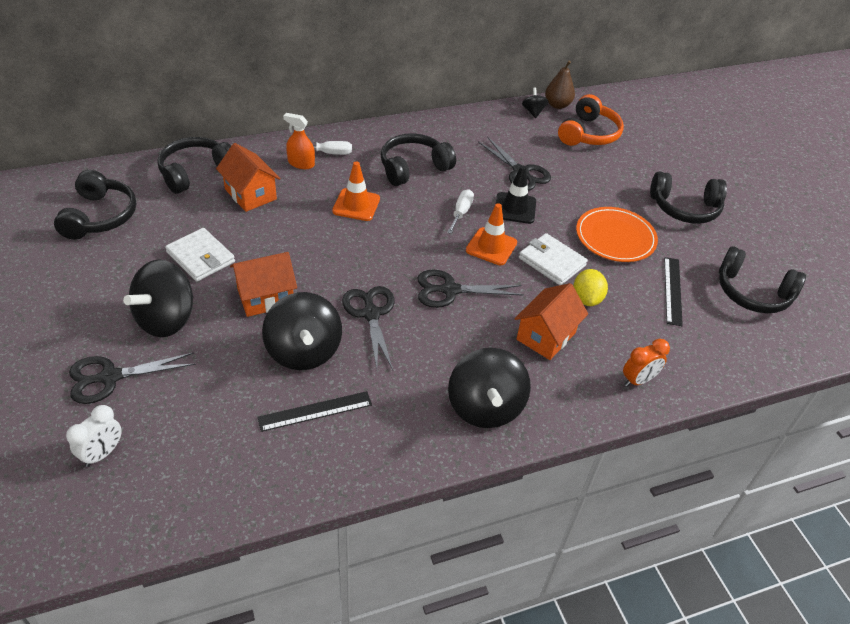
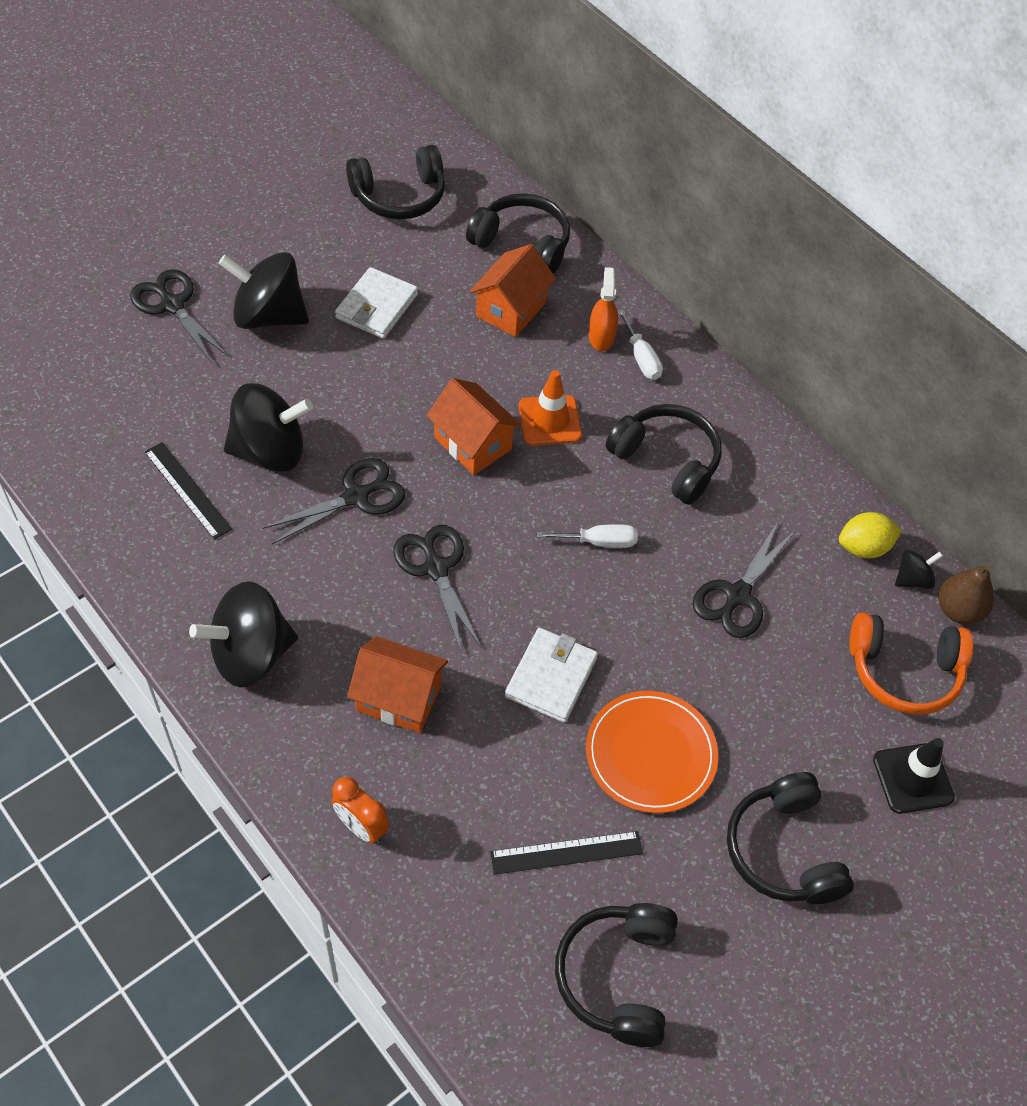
camera: 70 degrees right, 10 degrees up
(102, 453) = (78, 340): white clock -> none
(265, 297) = (339, 387): orange house -> orange house (472, 443)
(304, 351) = (270, 451): black spinning top -> black spinning top turned 150 degrees counterclockwise
(491, 246) = (545, 595): orange traffic cone -> none
(515, 208) = (646, 606): black traffic cone -> black traffic cone (912, 778)
(586, 299) = (493, 736): yellow lemon -> yellow lemon (863, 547)

